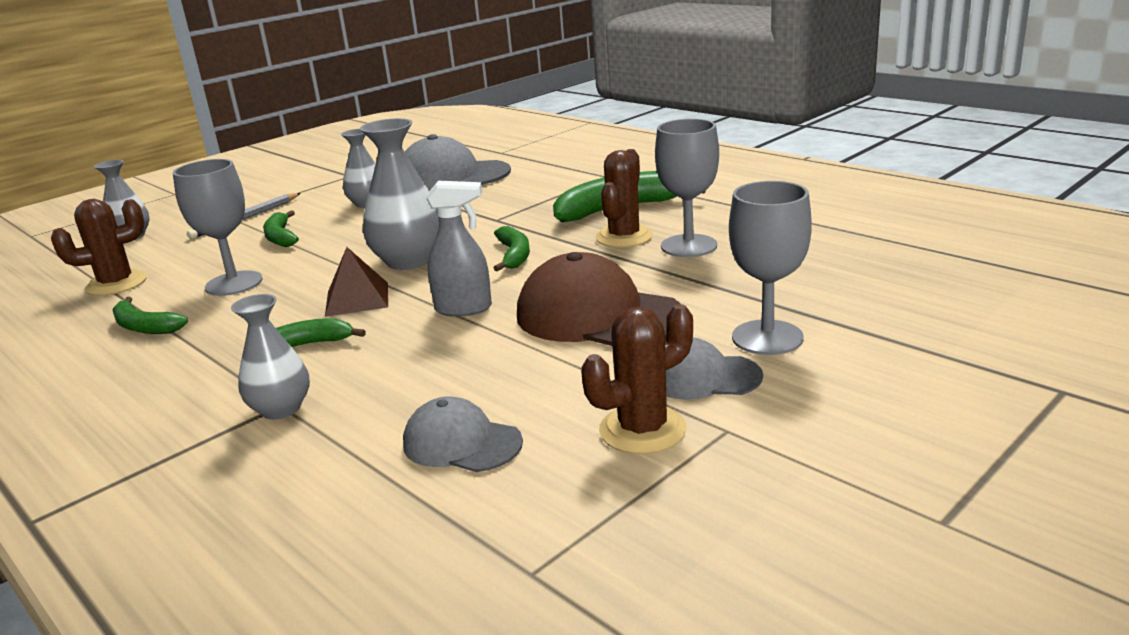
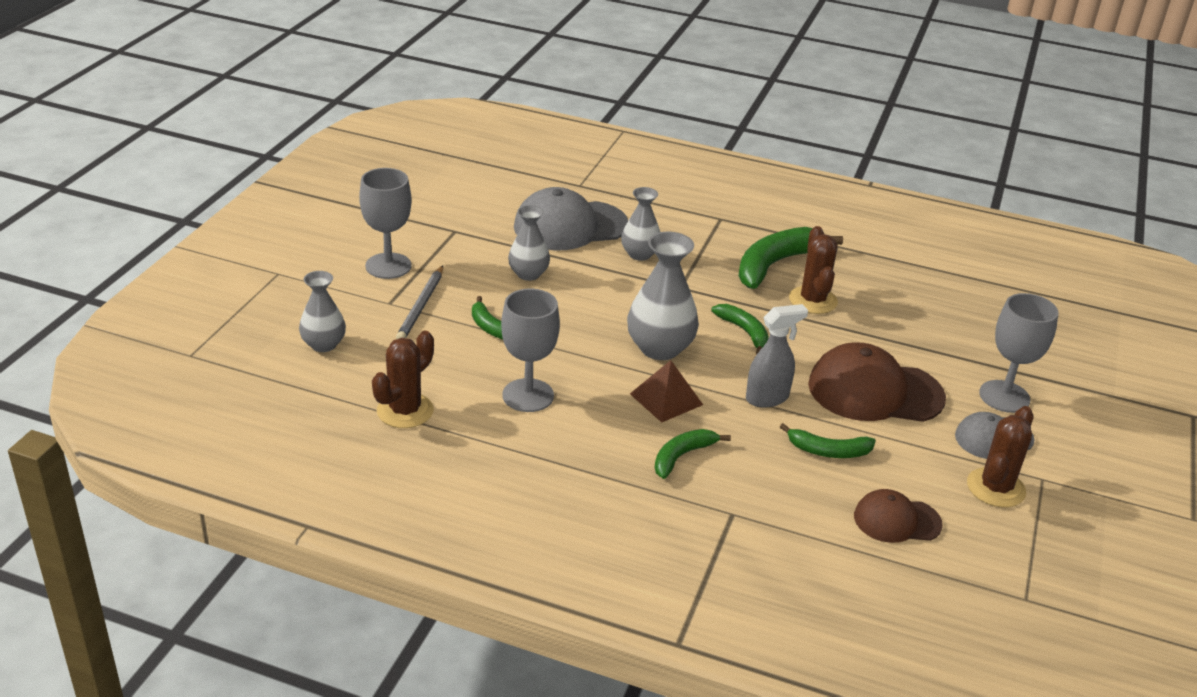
camera: 30 degrees left, 10 degrees up
(144, 327) = (510, 457): green banana -> green banana (828, 451)
(281, 409) = (739, 517): grey vase -> grey vase (639, 254)
(461, 443) = (896, 520): grey cap -> brown cap
(688, 246) = (872, 307): grey goblet -> grey goblet (388, 266)

